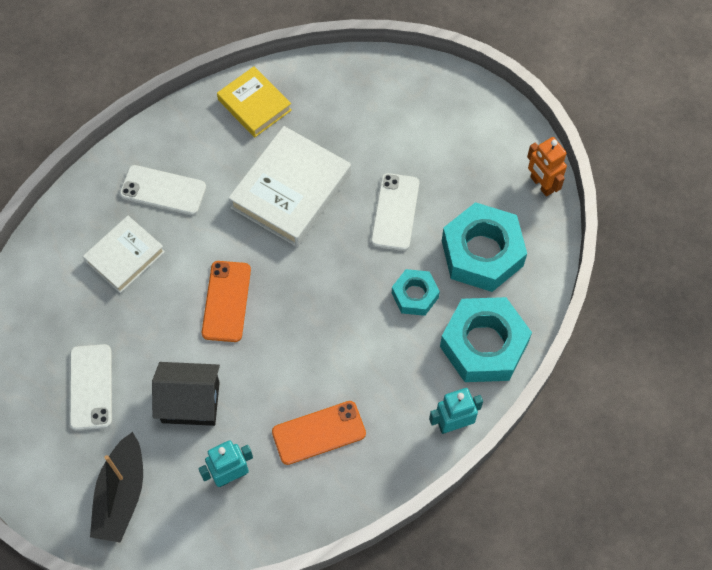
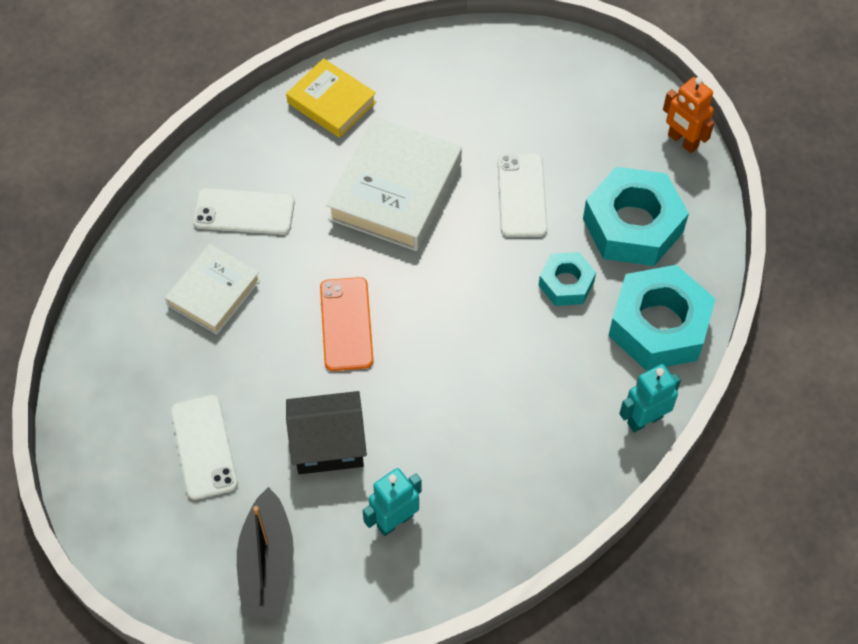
camera: 10 degrees left, 5 degrees down
(319, 433) = (489, 455): orange phone -> none

